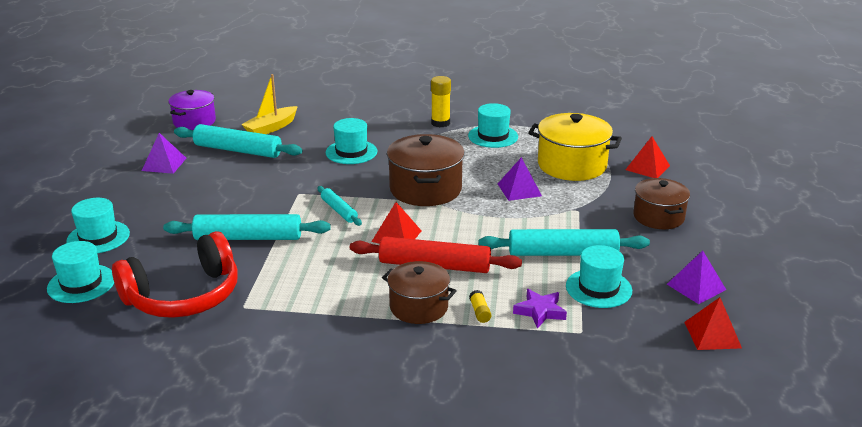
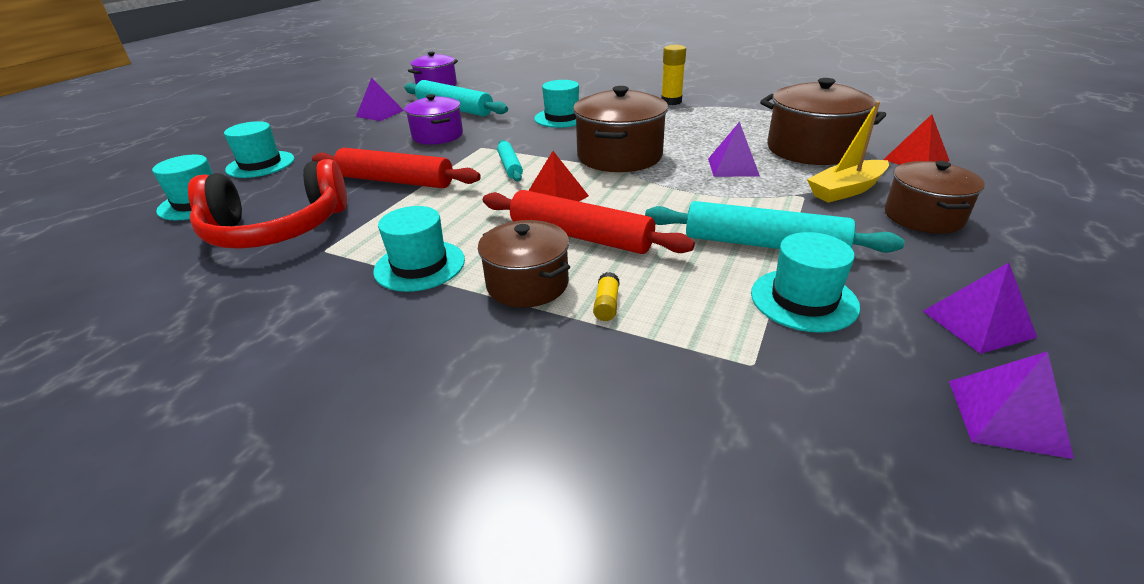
camera: 20 degrees right, 5 degrees up
(247, 185) = (437, 136): none -> purple pot
(248, 238) = (395, 181): turquoise rolling pin -> red rolling pin
(271, 128) = (500, 94): yellow boat -> yellow boat (846, 190)
(493, 136) = (724, 116): turquoise hat -> turquoise hat (420, 265)
(540, 311) = (697, 319): purple star -> none
(572, 165) = (811, 149): yellow pot -> brown pot
(712, 335) = (1007, 417): red pyramid -> purple pyramid

